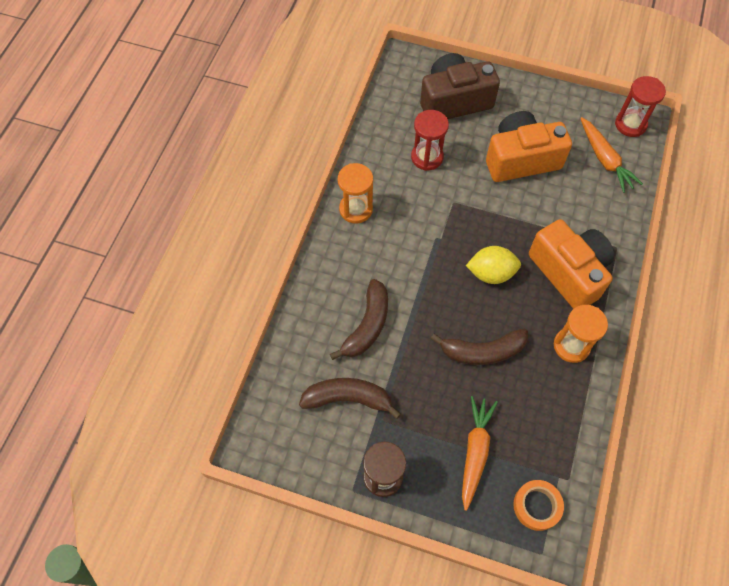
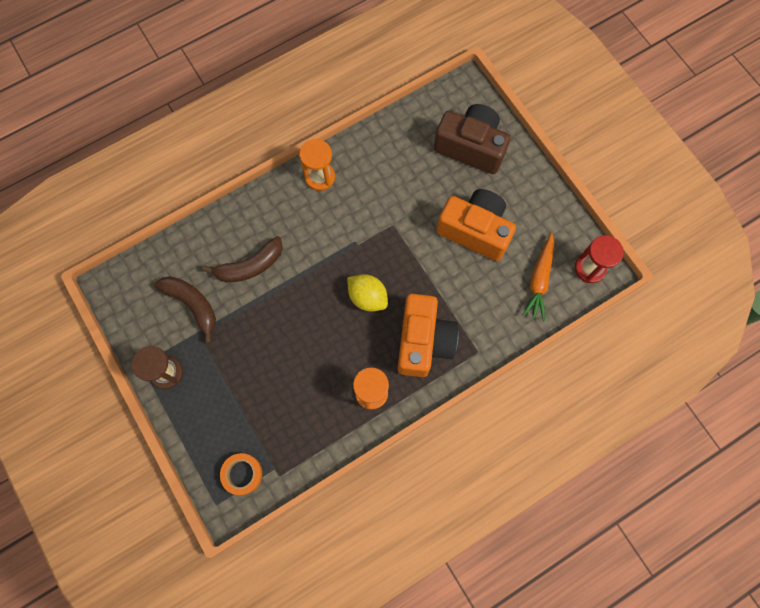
camera: 40 degrees right, 10 degrees up
(427, 157) = (407, 176): red hourglass -> none
(475, 452) = (238, 407): orange carrot -> none
(482, 351) = (307, 346): brown banana -> none

